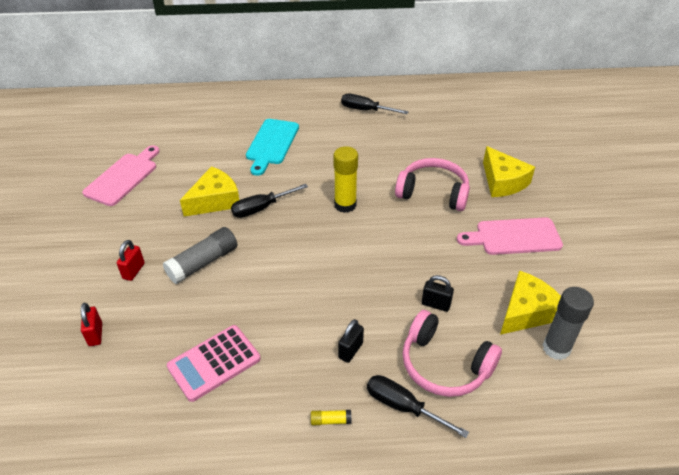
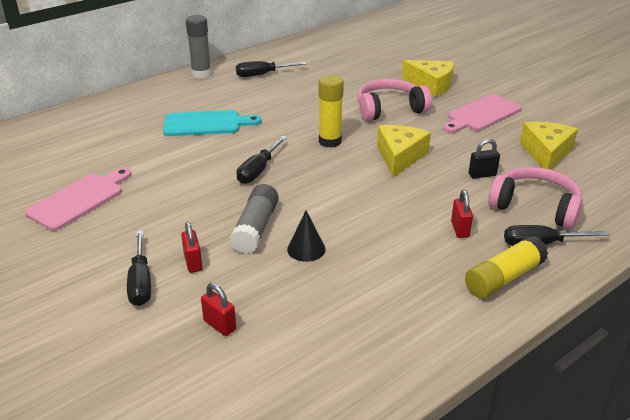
camera: 35 degrees left, 10 degrees down
(89, 269) = (141, 282): none -> black screwdriver
(123, 177) = (79, 199): pink cutting board -> pink cutting board turned 45 degrees clockwise
(214, 363) = (362, 290): pink calculator -> none
(215, 200) = (205, 181): yellow cheese -> yellow cheese (400, 157)
(216, 301) = (306, 249): none -> black cone
(272, 144) = (206, 124): turquoise cutting board -> turquoise cutting board turned 75 degrees counterclockwise
(330, 420) = (504, 278): yellow glue stick -> yellow glue stick, size x2.23
(350, 350) = (460, 229): black padlock -> red padlock
(444, 365) = (535, 207): pink headphones -> pink headphones turned 150 degrees counterclockwise
(556, 348) = (590, 165): grey glue stick -> grey glue stick (201, 74)

